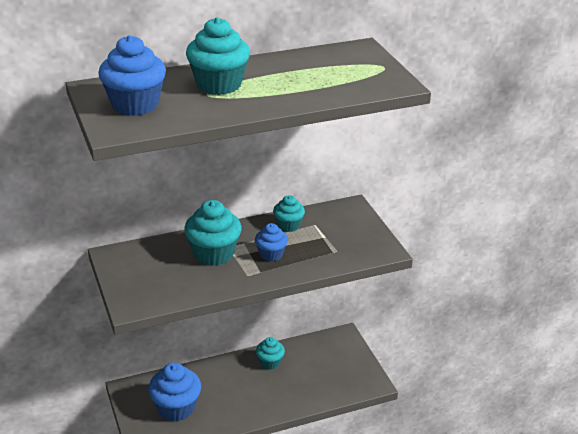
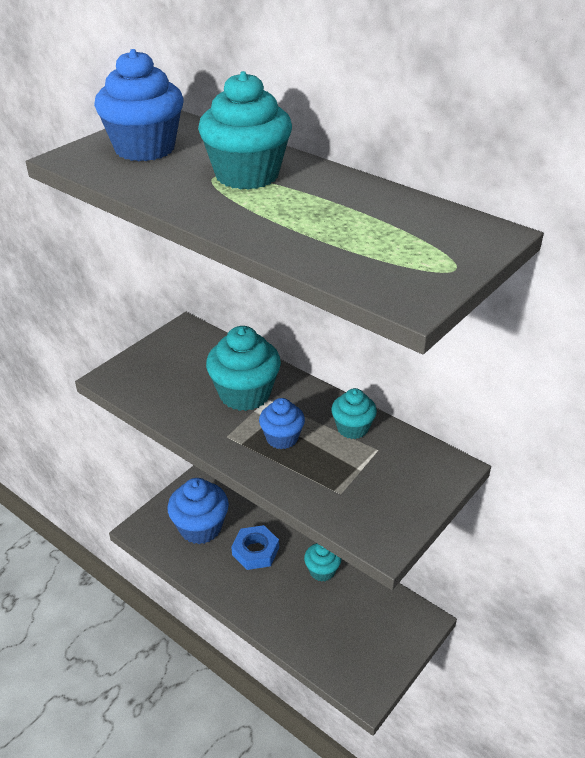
camera: 60 degrees right, 5 degrees up
(224, 388) = (255, 551): none -> blue nut

